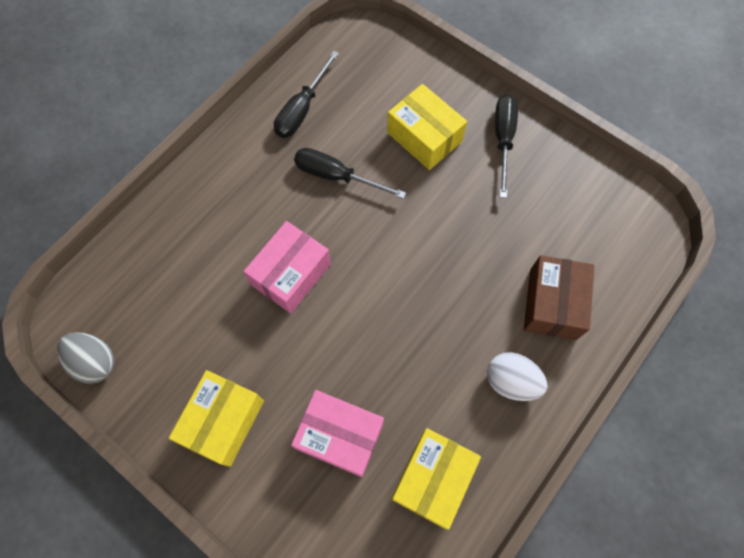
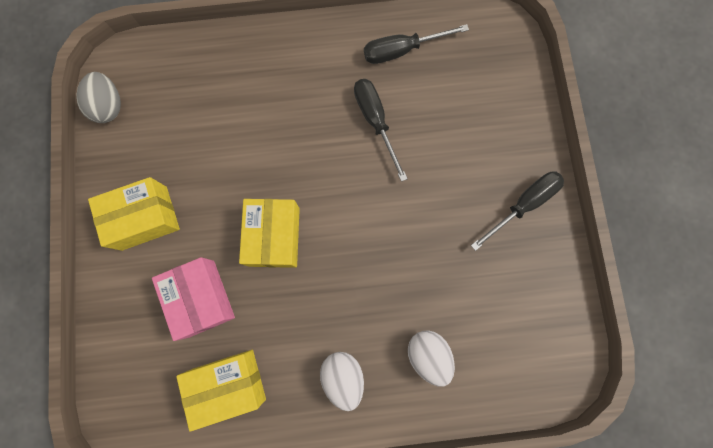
camera: 45 degrees right, 10 degrees up
(291, 274) = (277, 163): pink box -> none
(424, 137) = (466, 150): yellow box -> yellow box (274, 236)
(552, 304) = (428, 355): brown box -> white egg

